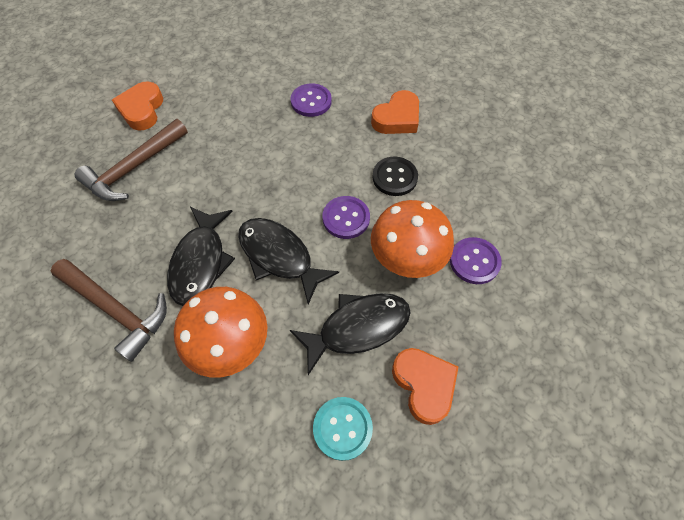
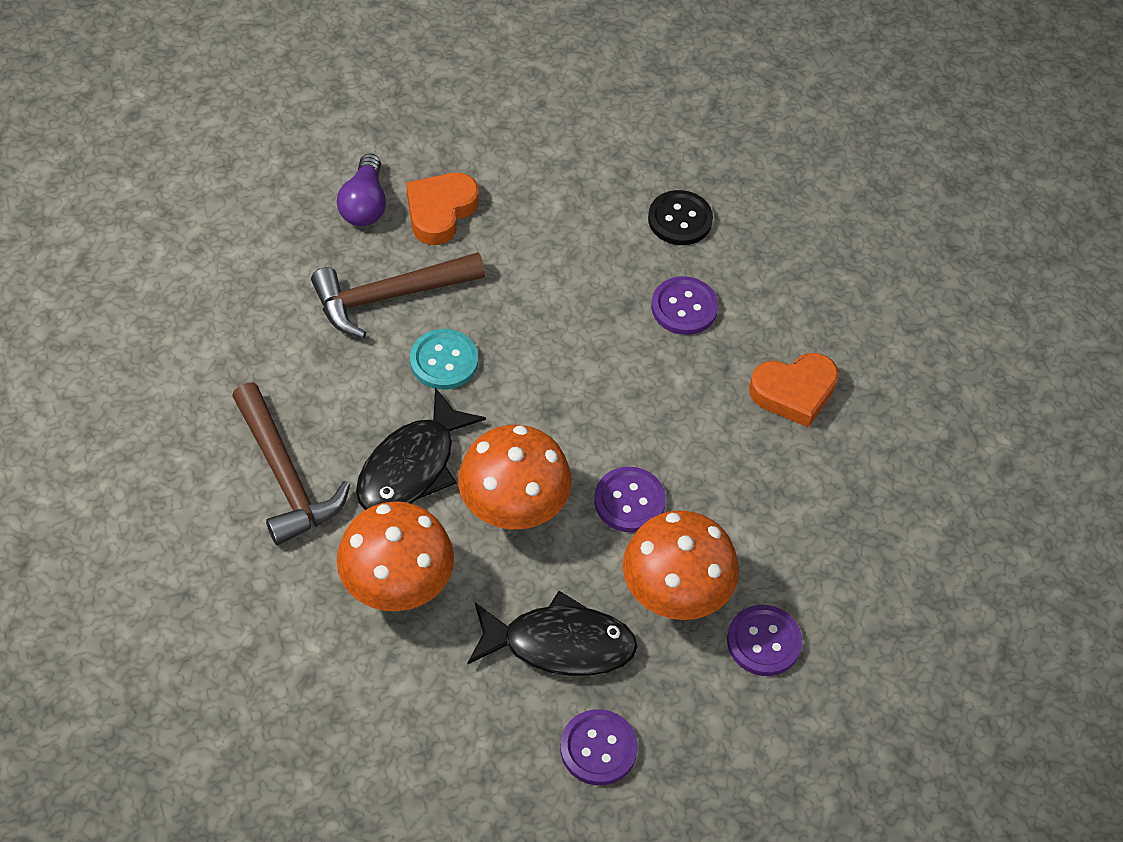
camera: 25 degrees right, 5 degrees down
(92, 124) = (364, 204): none -> purple light bulb
(279, 256) = (513, 508): black fish -> orange mushroom
(342, 428) = (474, 742): turquoise button -> turquoise button (444, 361)
(394, 177) = (732, 477): black button -> black button (680, 219)
(424, 385) = (598, 748): orange heart -> purple button

